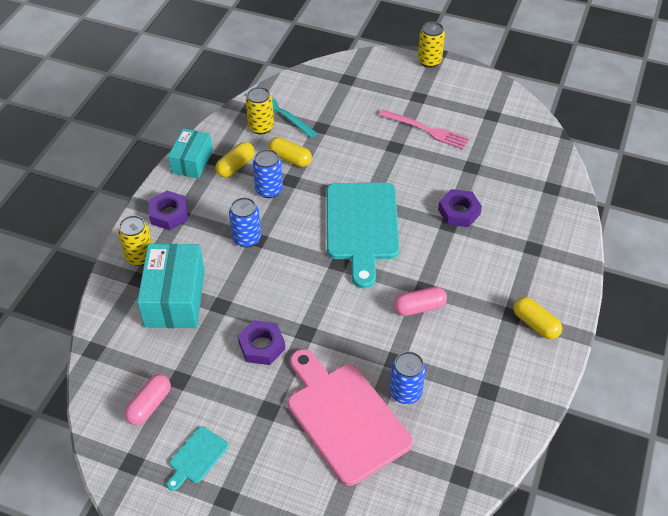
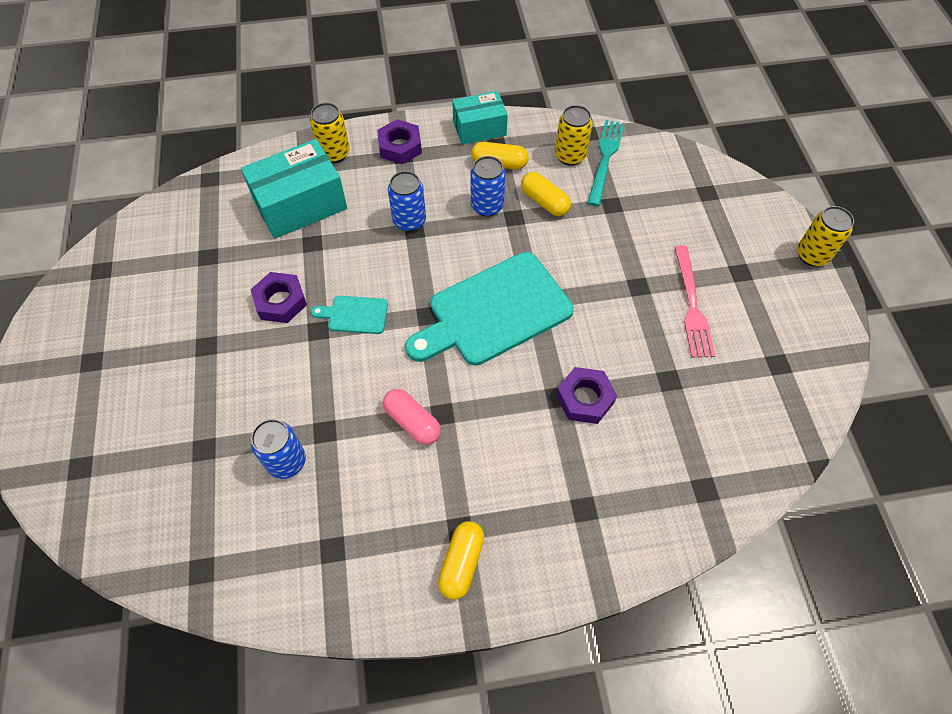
camera: 60 degrees right, 10 degrees up
(149, 405) = (168, 250): pink capsule -> none
(196, 457) = (127, 315): turquoise cutting board -> turquoise cutting board (354, 315)
(290, 158) = (544, 202): yellow capsule -> yellow capsule turned 45 degrees counterclockwise
(344, 418) = (226, 417): pink cutting board -> none

